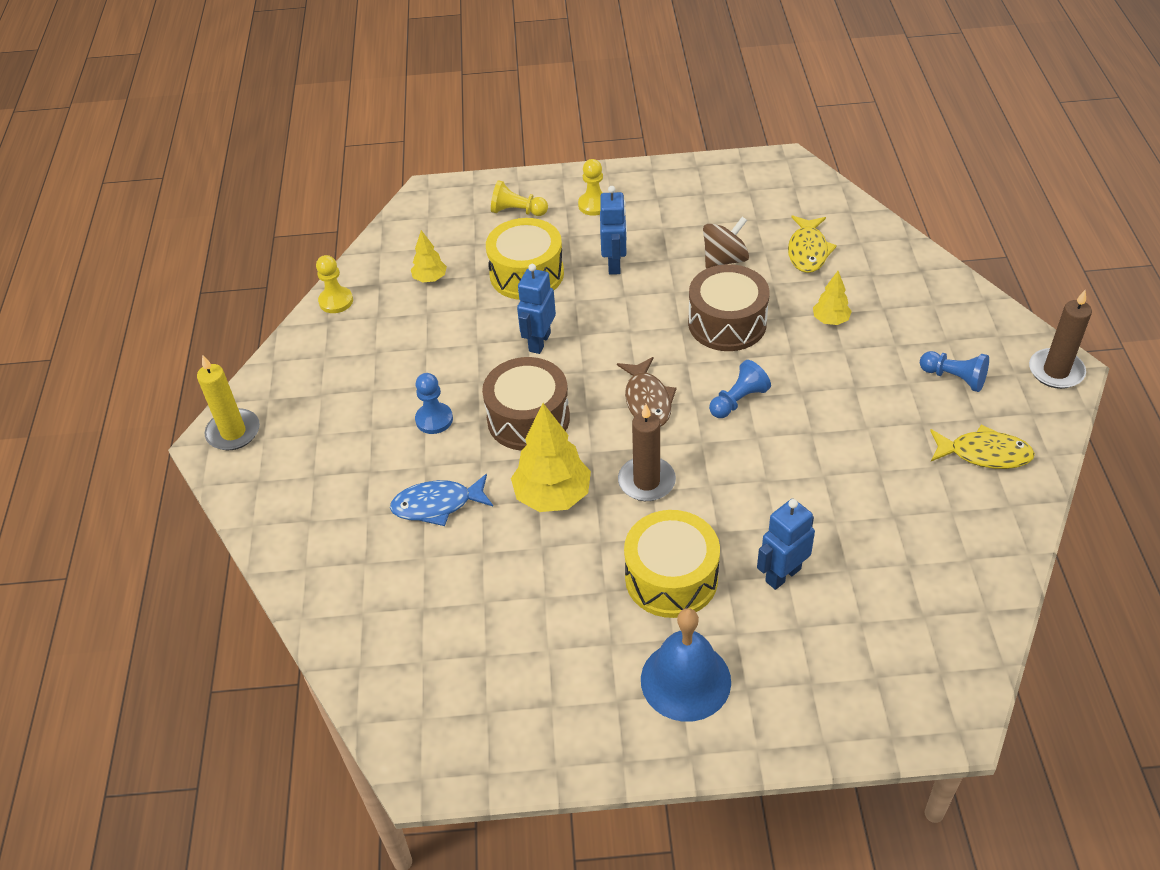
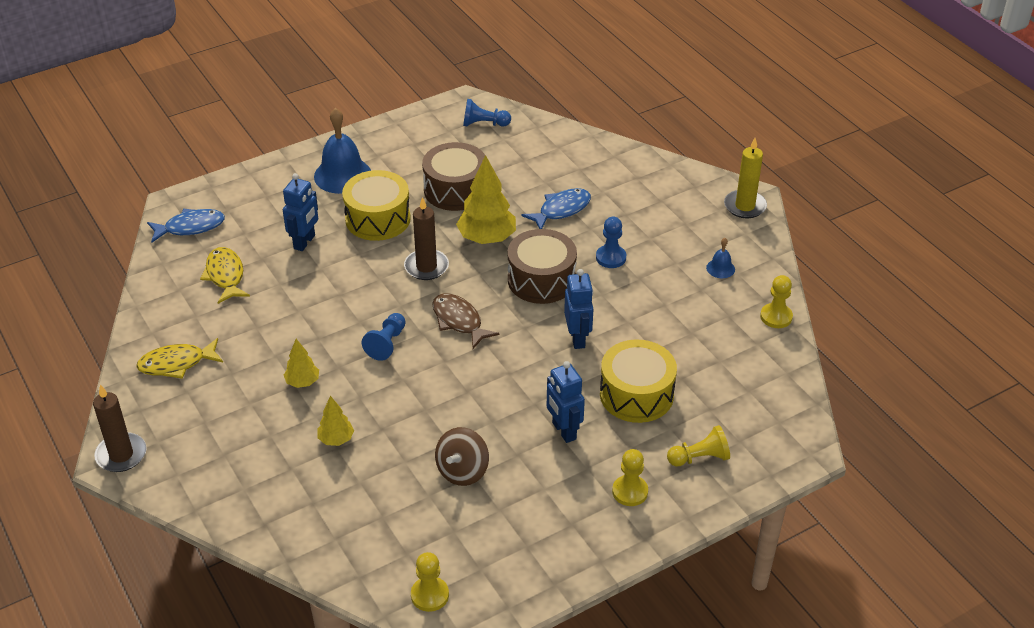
camera: 150 degrees right, 5 degrees down
(335, 367) = (720, 268): none -> blue bell
(430, 279) = (717, 362): yellow tree -> yellow tree (302, 382)
(727, 323) = (428, 406): brown drum -> brown drum (455, 190)
(798, 185) = (429, 595): none -> yellow pawn
(808, 251) = (385, 509): yellow fish -> yellow fish (225, 276)
(936, 662) = (190, 227): none -> blue fish
(954, 378) = (211, 419): blue pawn -> blue pawn (484, 124)

